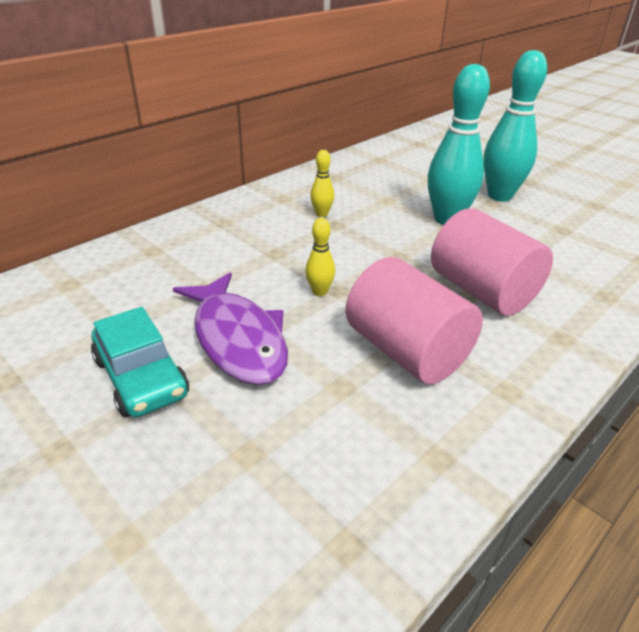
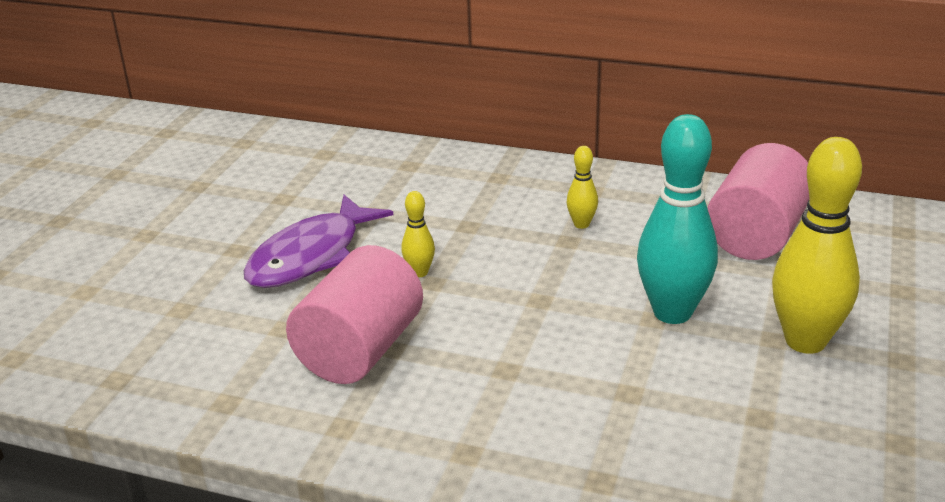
camera: 65 degrees right, 5 degrees down
(141, 377) = (234, 233): turquoise car -> none
(482, 291) = (515, 375): pink cylinder -> pink cylinder (756, 235)
(499, 196) = (805, 341): turquoise bowling pin -> yellow bowling pin

